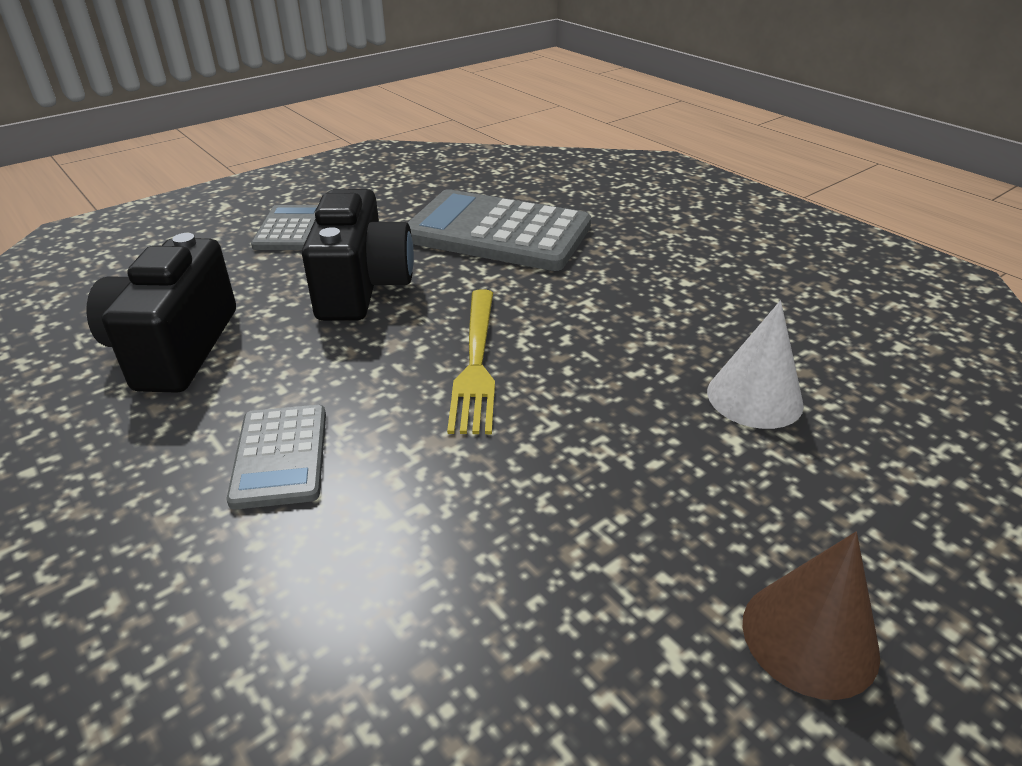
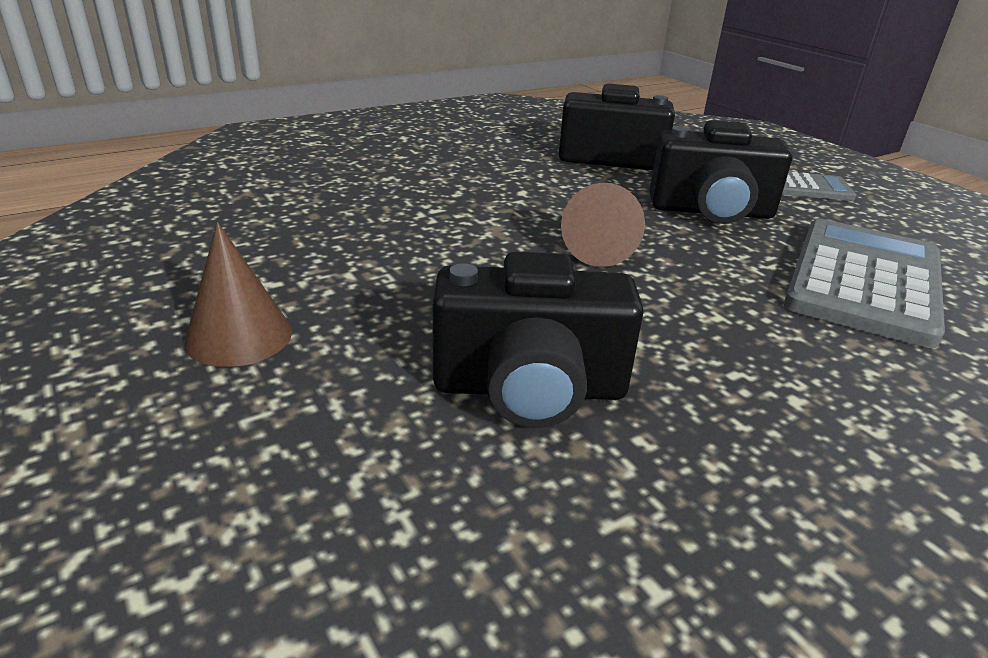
camera: 95 degrees right, 5 degrees down
(280, 456) = (493, 185): grey calculator -> none
(476, 362) = (596, 249): yellow fork -> brown cone
(754, 397) = (529, 389): white cone -> black camera

